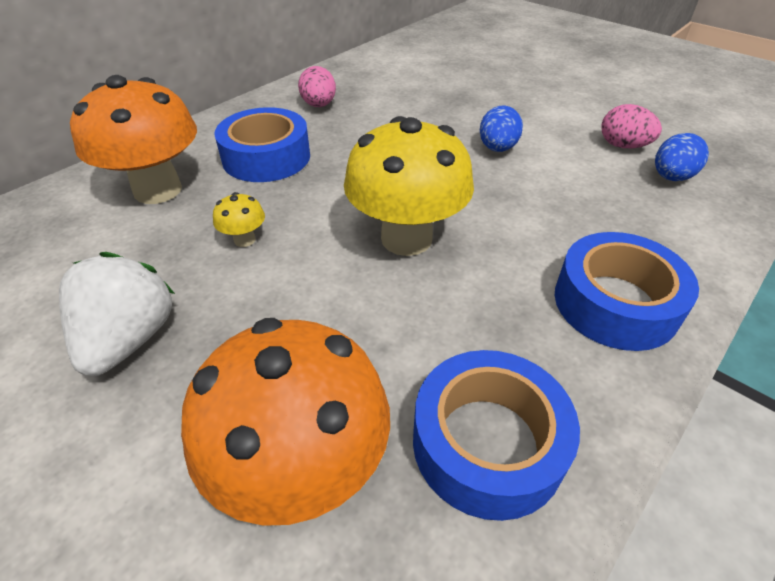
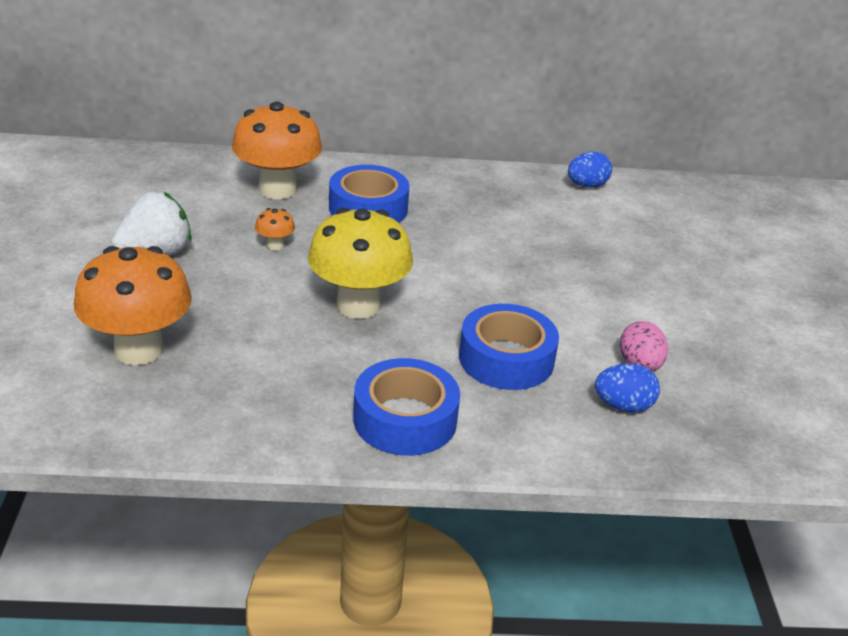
camera: 45 degrees right, 10 degrees down
(244, 240) = (275, 245): yellow mushroom -> orange mushroom
(319, 105) = (467, 195): pink egg -> none
(487, 443) = (221, 405): blue tape -> blue tape (506, 359)
(497, 148) = (532, 301): blue egg -> blue egg (587, 185)

